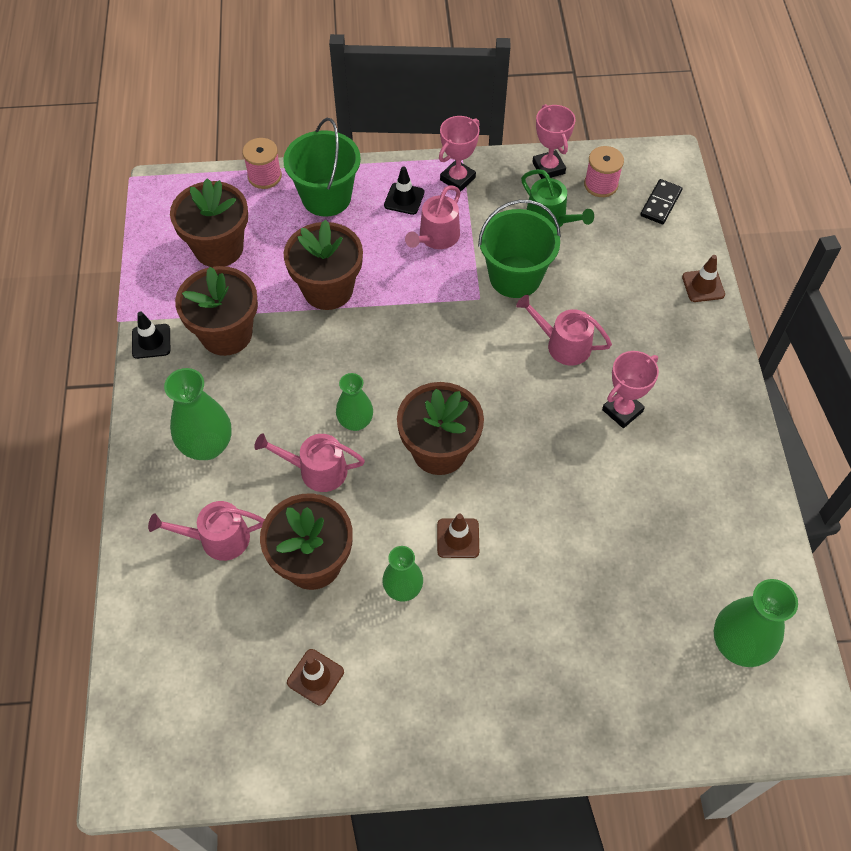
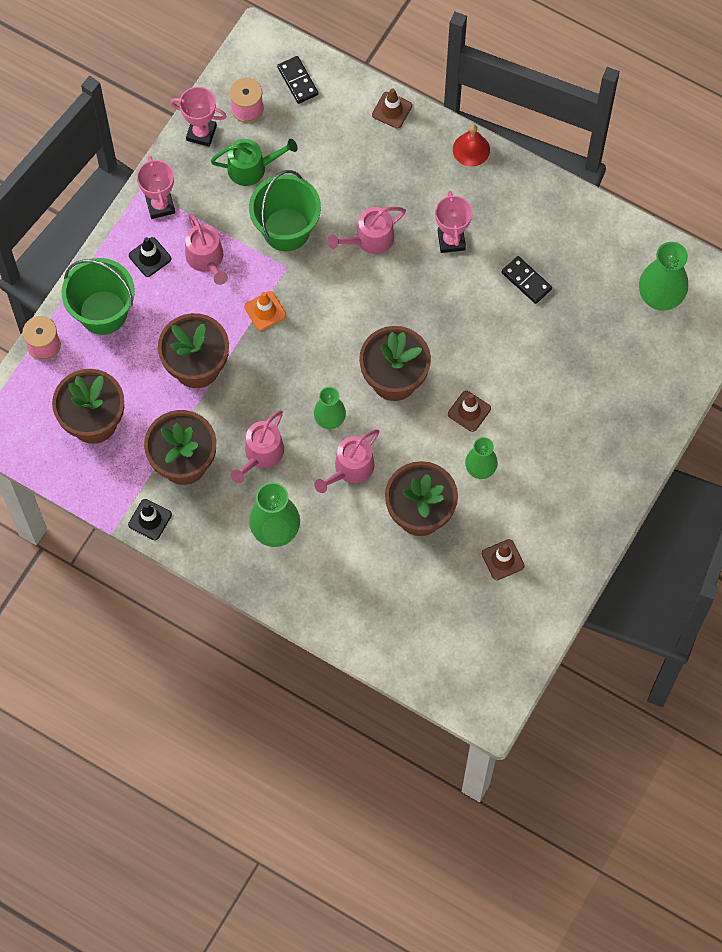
camera: 55 degrees left, 10 degrees up
(218, 538) = (357, 564): pink watering can -> pink watering can (261, 454)
(423, 307) = (265, 311): none -> orange traffic cone
(639, 502) = (526, 281): none -> black domino
(728, 370) = (471, 149): none -> red bell

